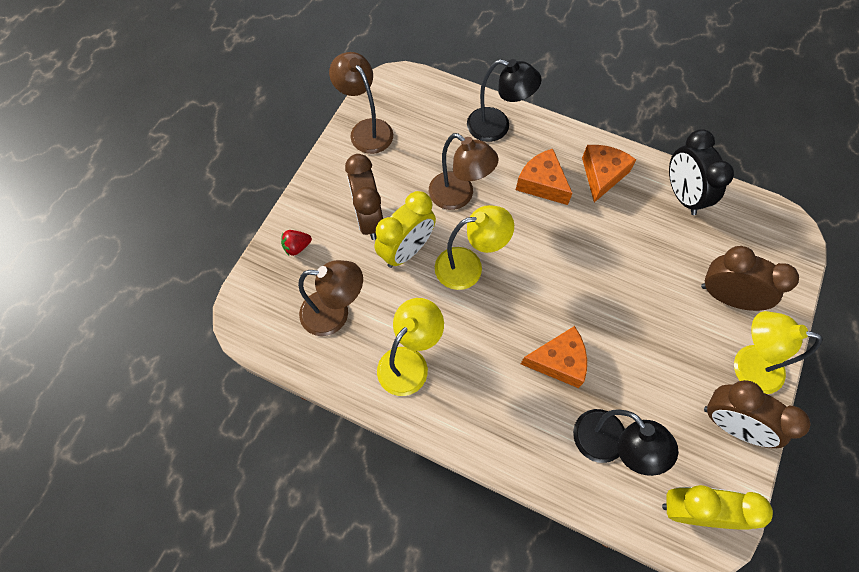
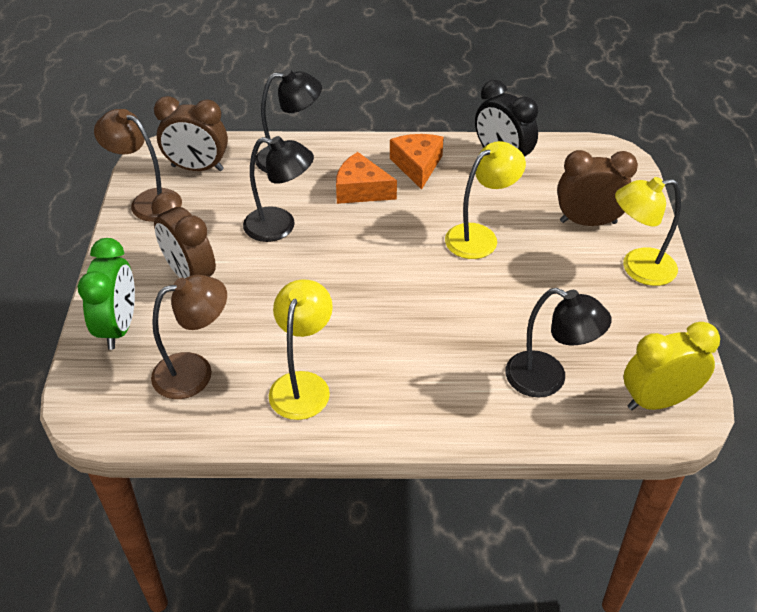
camera: 25 degrees left, 20 degrees down
(297, 247) = (119, 327): red strawberry -> green clock
(406, 250) = (248, 289): yellow clock -> none
(459, 196) = (280, 226): brown lamp -> black lamp
(468, 266) = (322, 281): yellow lamp -> yellow lamp (480, 236)
(558, 361) = (459, 328): orange cheese -> none
(730, 424) = (650, 318): brown clock -> brown clock (197, 168)

